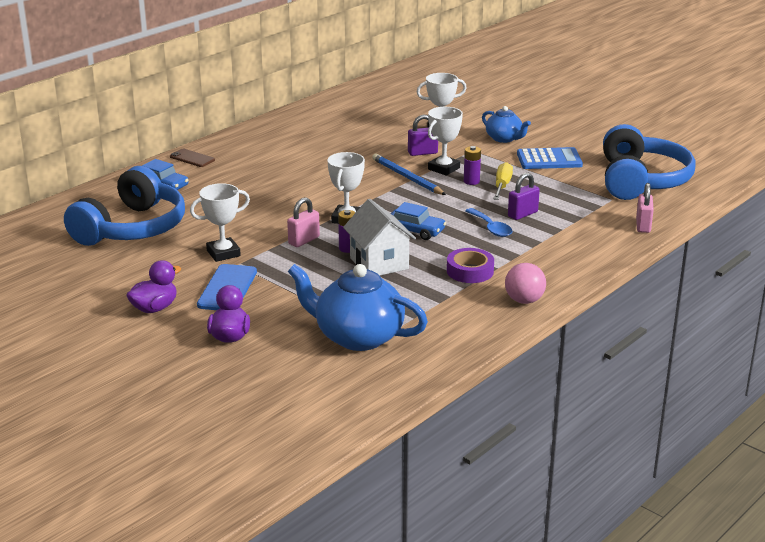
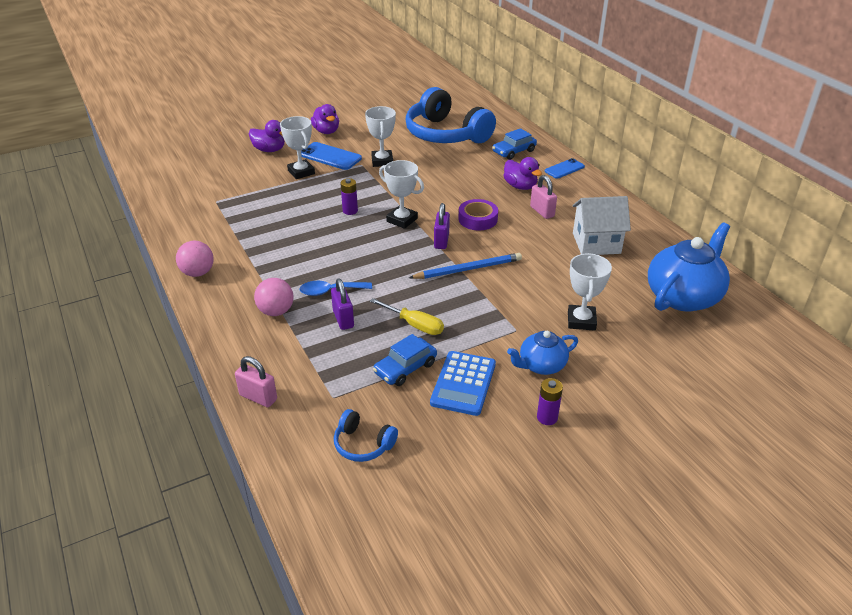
camera: 110 degrees right, 10 degrees up
(192, 158) = (564, 169): brown phone -> blue phone
(242, 174) = (520, 186): none -> purple duck
(304, 240) = (378, 195): pink padlock -> pink padlock (542, 211)
(357, 336) = (224, 191): blue teapot -> blue teapot (683, 296)
(379, 263) = (315, 220): white house -> white house (596, 243)
(415, 231) = (356, 249): blue car -> blue car (405, 368)
(422, 153) = (524, 293): purple padlock -> purple padlock (441, 241)
(444, 168) = (477, 297): white trophy -> white trophy (301, 172)
(470, 271) = (266, 259): purple tape -> purple tape (478, 219)
(471, 181) = (436, 307): purple battery -> purple battery (547, 417)
(541, 245) = (276, 311): none -> pink ball
(641, 181) = (363, 444): blue headphones -> blue headphones, size x0.43

